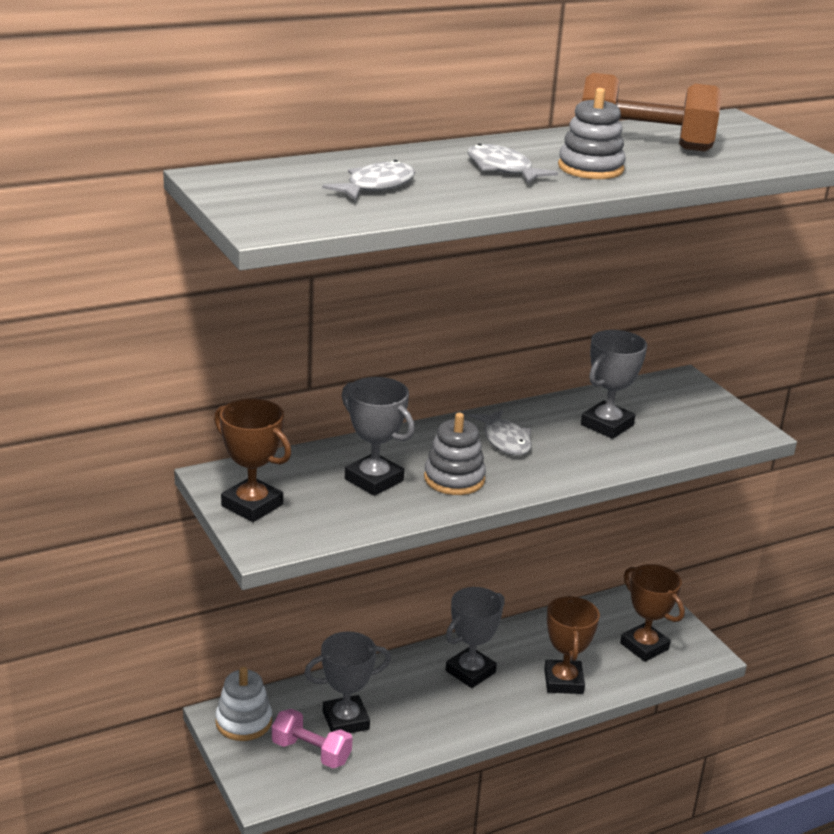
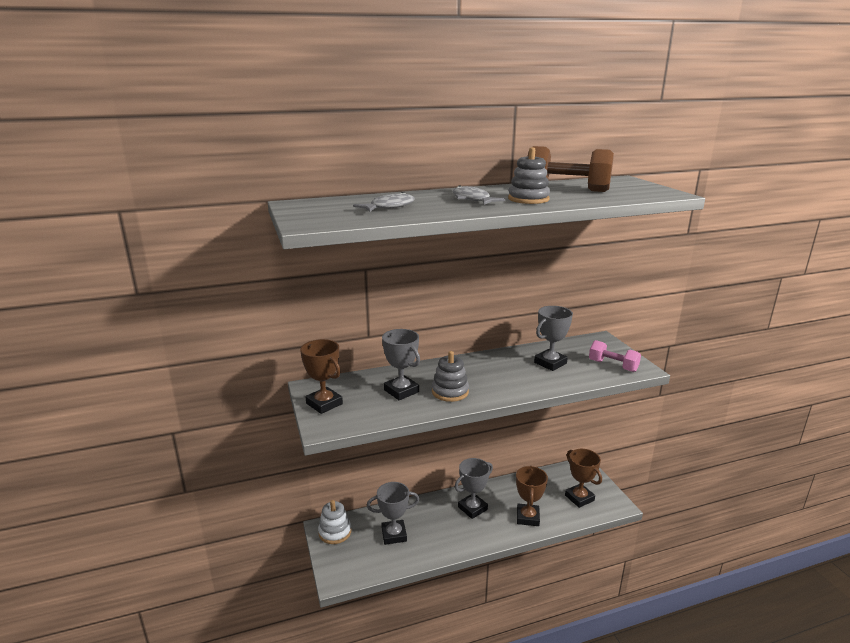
camera: 10 degrees right, 5 degrees down
(311, 752) = (369, 554): pink dumbbell -> pink dumbbell (613, 366)
(505, 440) = (486, 370): grey fish -> none

